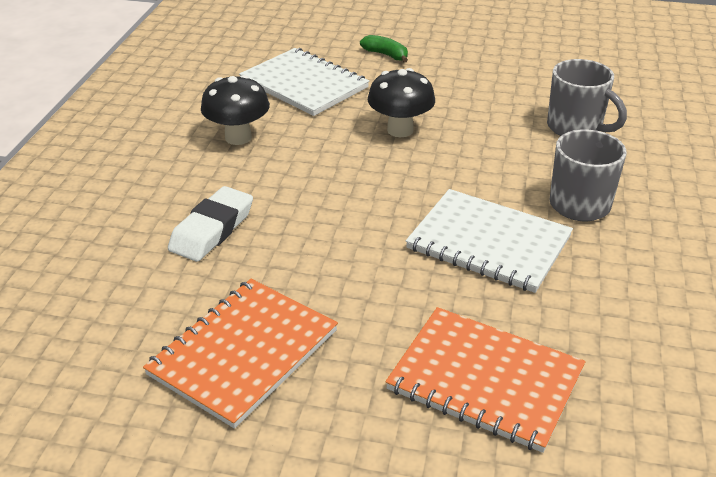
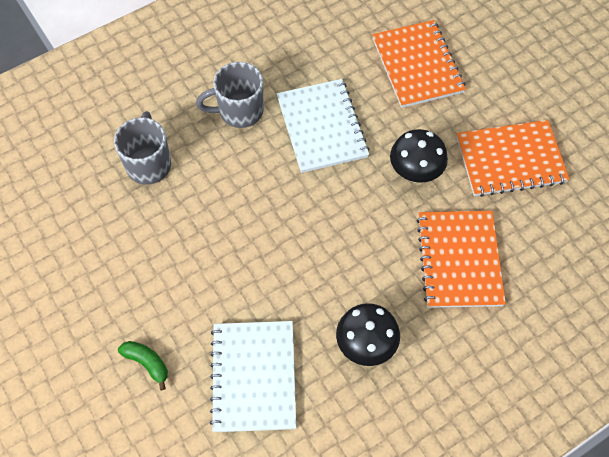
camera: 135 degrees left, 25 degrees up
(212, 230) = (459, 260): white eraser -> orange notebook
(386, 55) = (147, 363): green banana -> green banana turned 135 degrees clockwise
(400, 130) = (253, 257): black mushroom -> black mushroom (415, 172)

